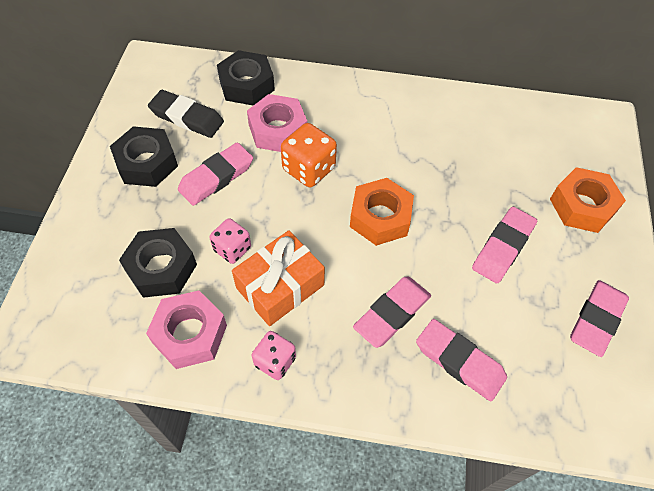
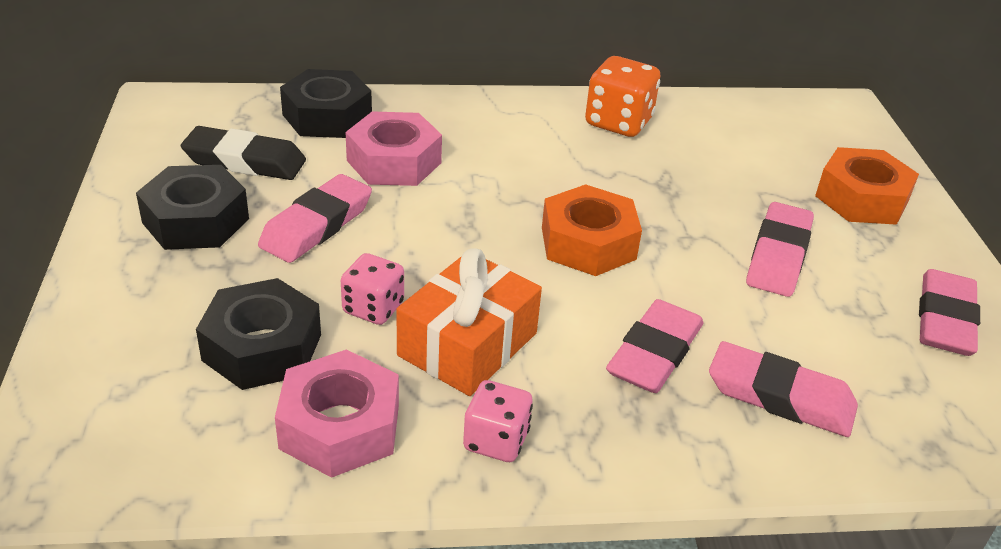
camera: 15 degrees left, 20 degrees down
(309, 169) = (458, 200): orange dice -> orange dice (618, 122)

